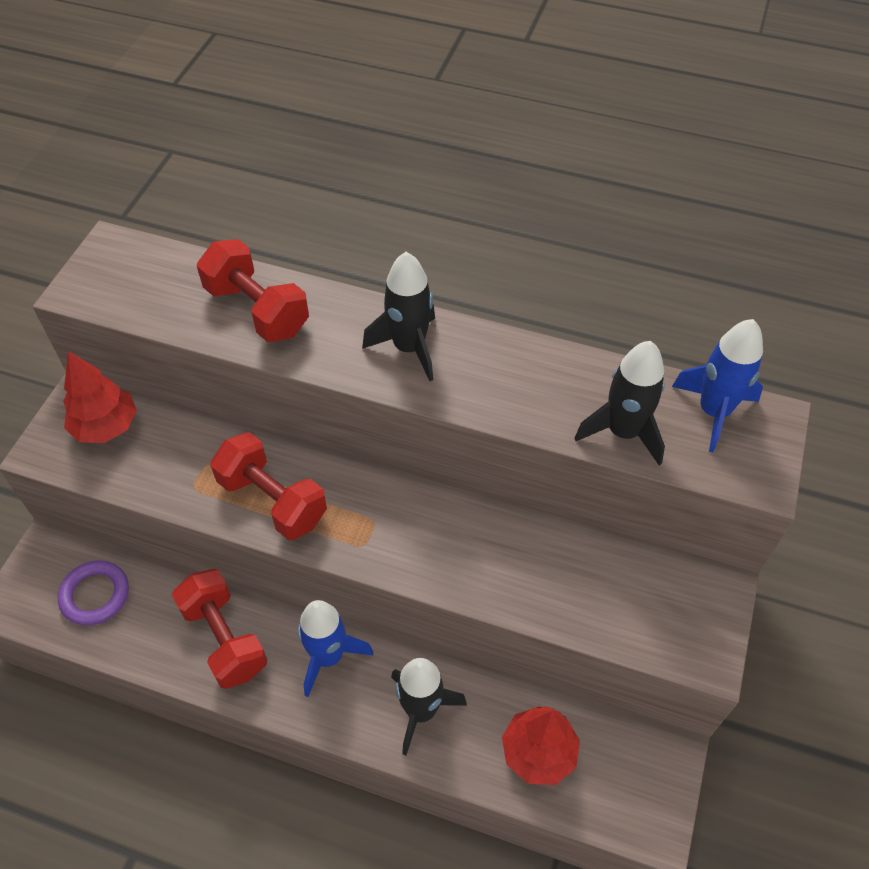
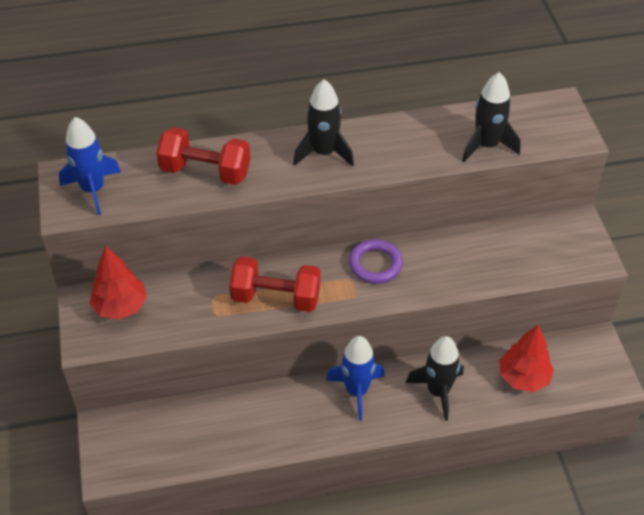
camera: 30 degrees left, 5 degrees down
(95, 595) = (166, 435): purple ring -> purple ring (375, 264)
(224, 638) = (279, 415): red dumbbell -> none
(713, 411) = (527, 113): blue rocket -> blue rocket (93, 190)

